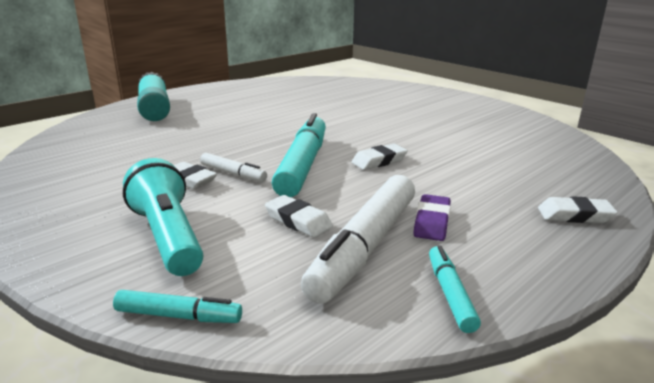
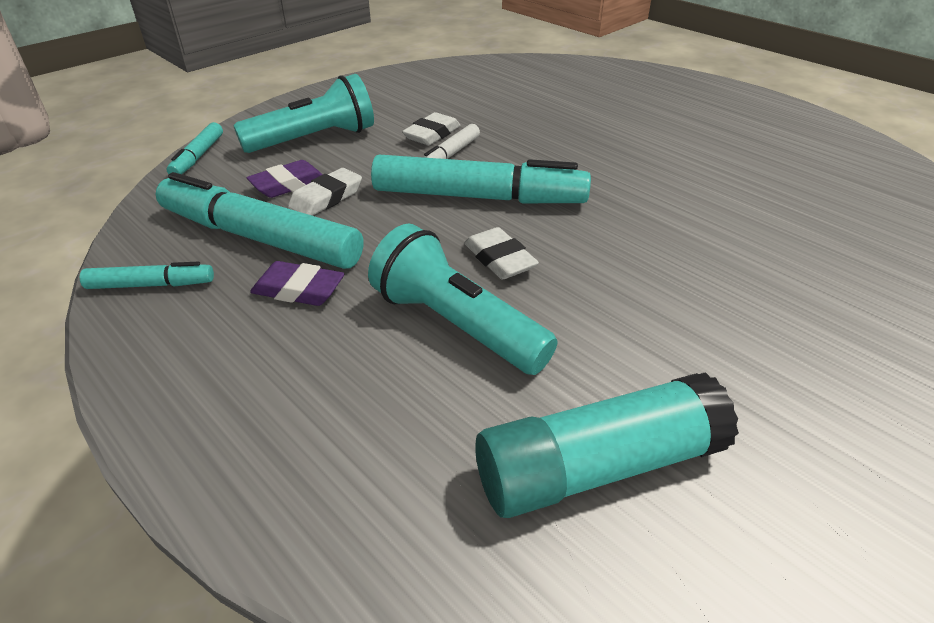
camera: 90 degrees right, 15 degrees up
(154, 109) = (657, 89): turquoise glue stick -> turquoise glue stick (598, 466)
(268, 242) = (288, 184): none -> purple eraser
(365, 247) = (259, 238): white marker -> turquoise marker
(446, 173) = (456, 324): none -> turquoise flashlight
(575, 215) = (277, 452): white eraser -> none

